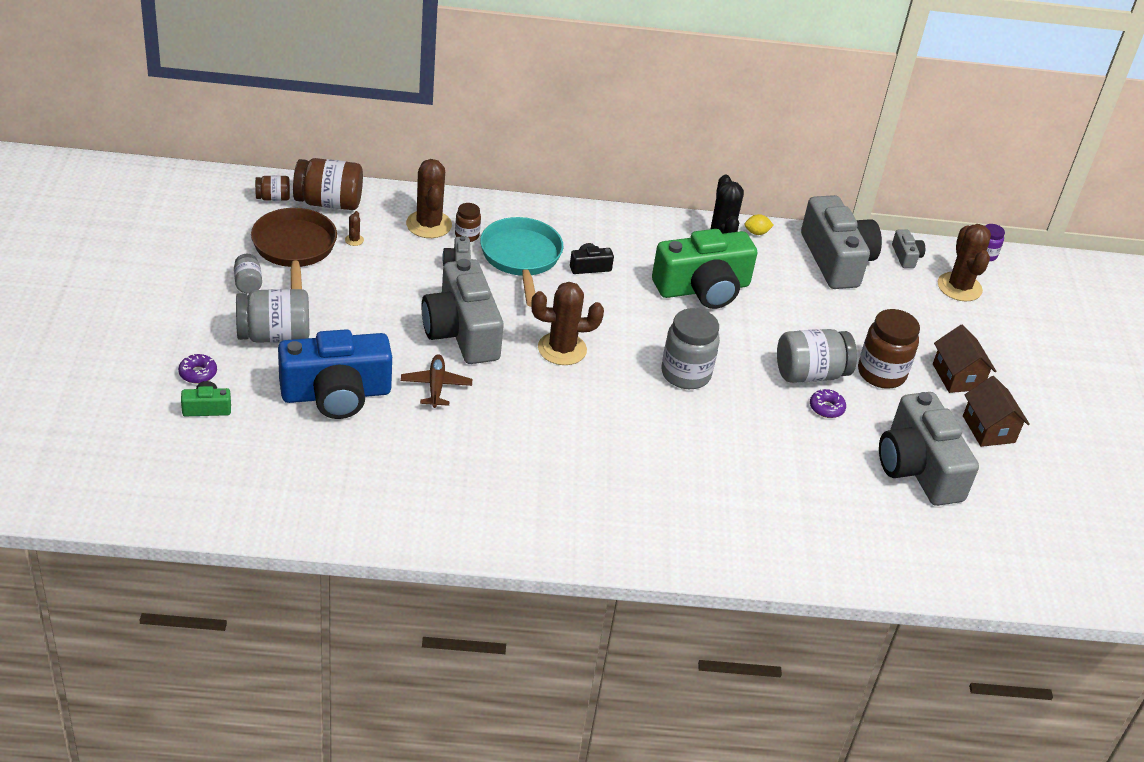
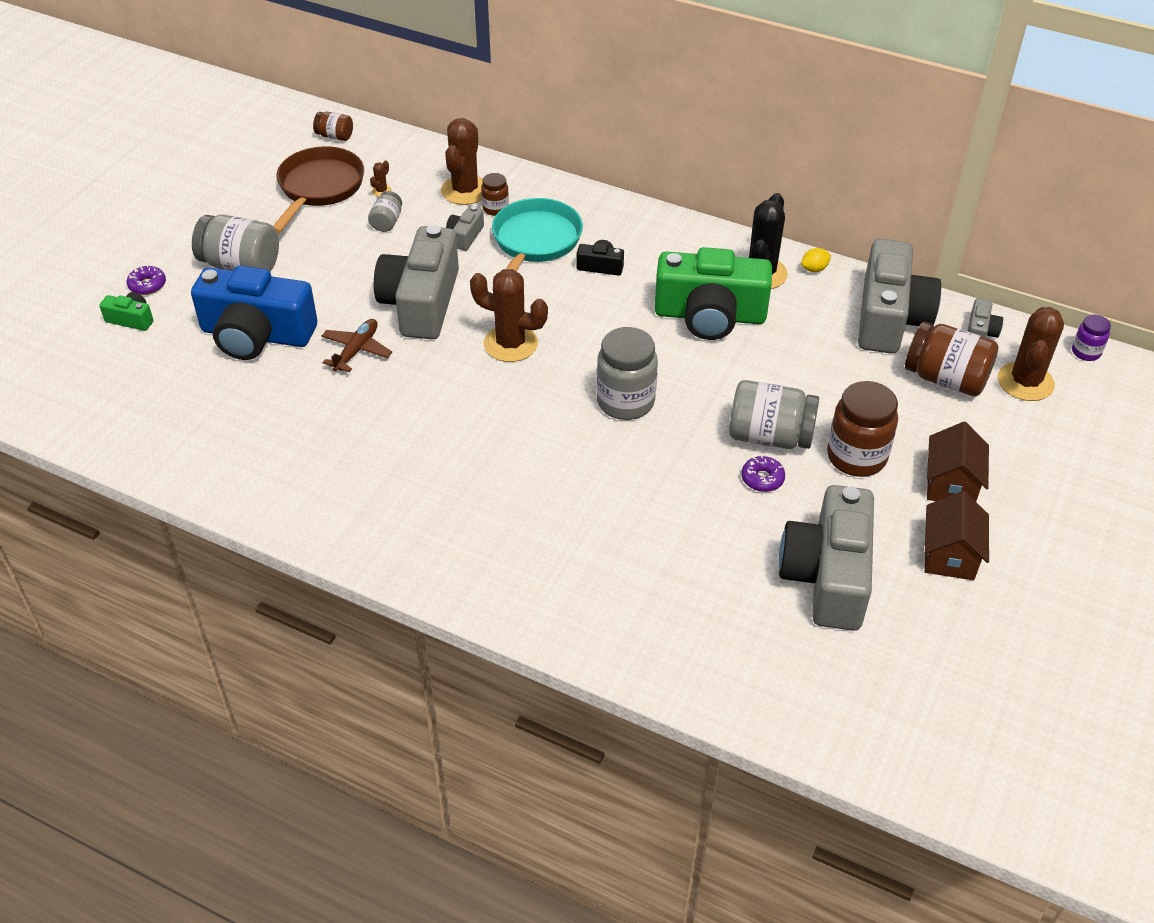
camera: 30 degrees right, 5 degrees up
(248, 283) = (253, 211): grey jar -> grey jar (387, 222)
(329, 202) = (383, 150): brown jar -> brown jar (946, 379)
(756, 233) = (814, 269): yellow lemon -> yellow lemon turned 45 degrees counterclockwise

